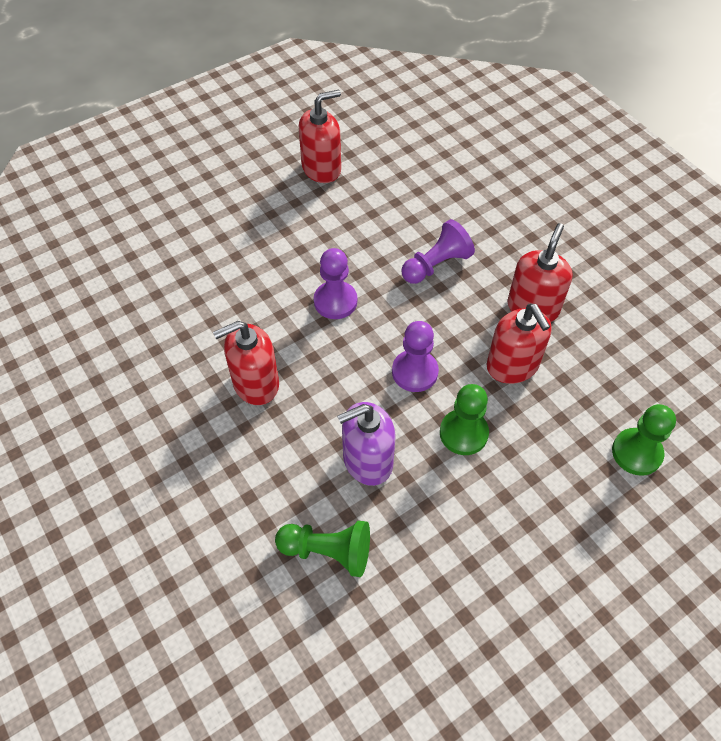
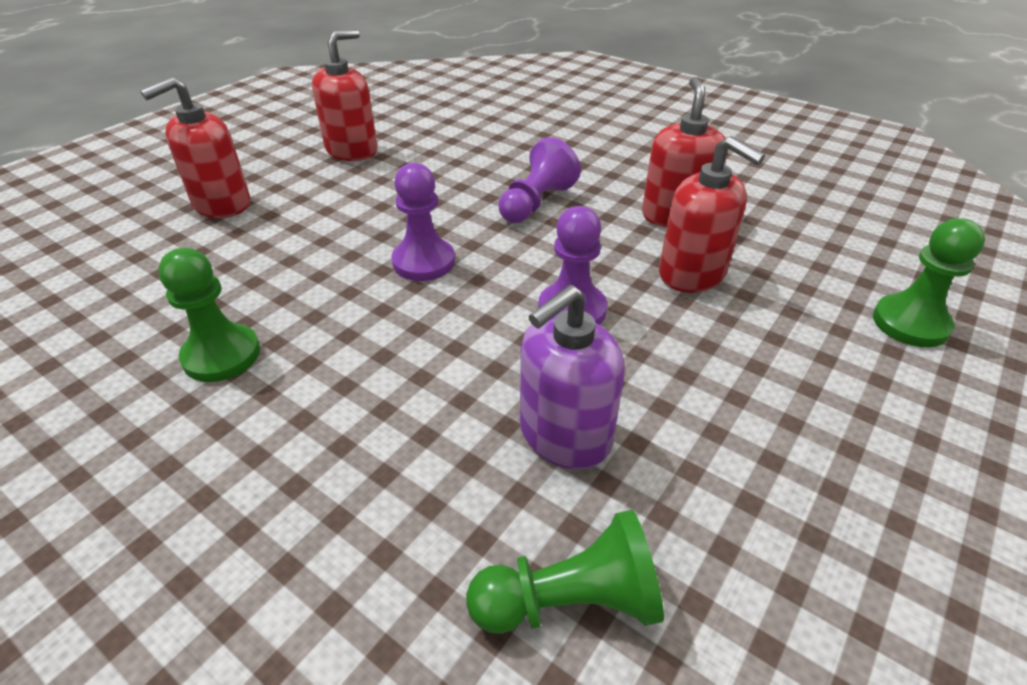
camera: 20 degrees left, 15 degrees down
(255, 383) = (340, 381): red soap dispenser -> red soap dispenser (222, 204)
(463, 433) = (681, 361): green pawn -> green pawn (221, 355)

